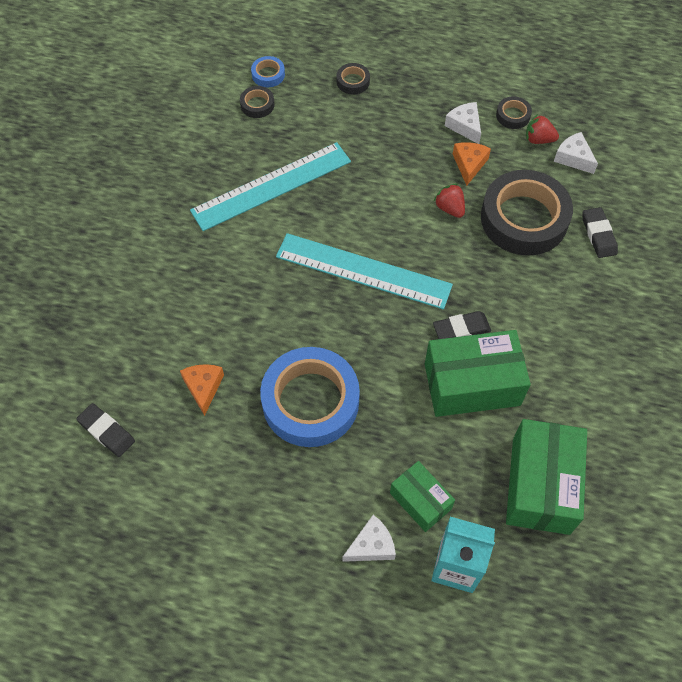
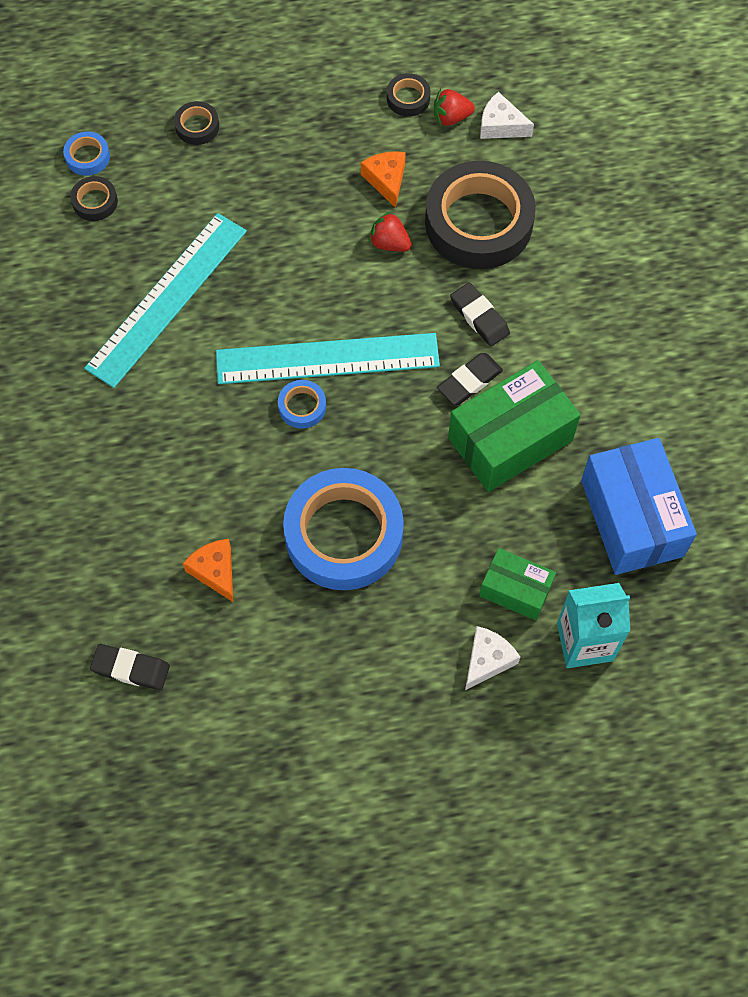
camera: 25 degrees left, 5 degrees up
(327, 297) = (302, 406): none -> blue tape
(464, 126) = (358, 133): white cheese -> none
(540, 485) = (632, 518): green box -> blue box
(598, 235) = (569, 209): black eraser -> black eraser (479, 317)

